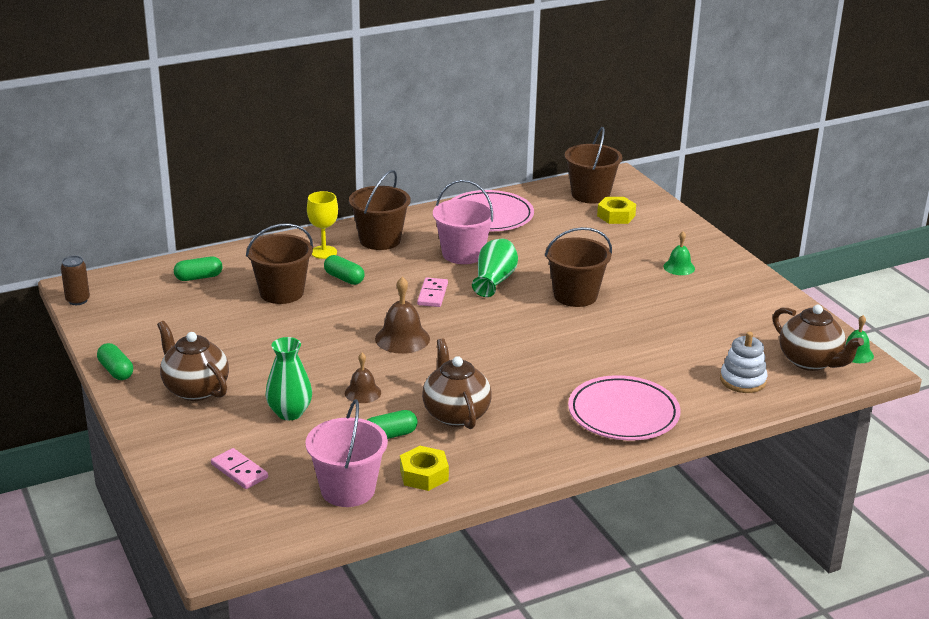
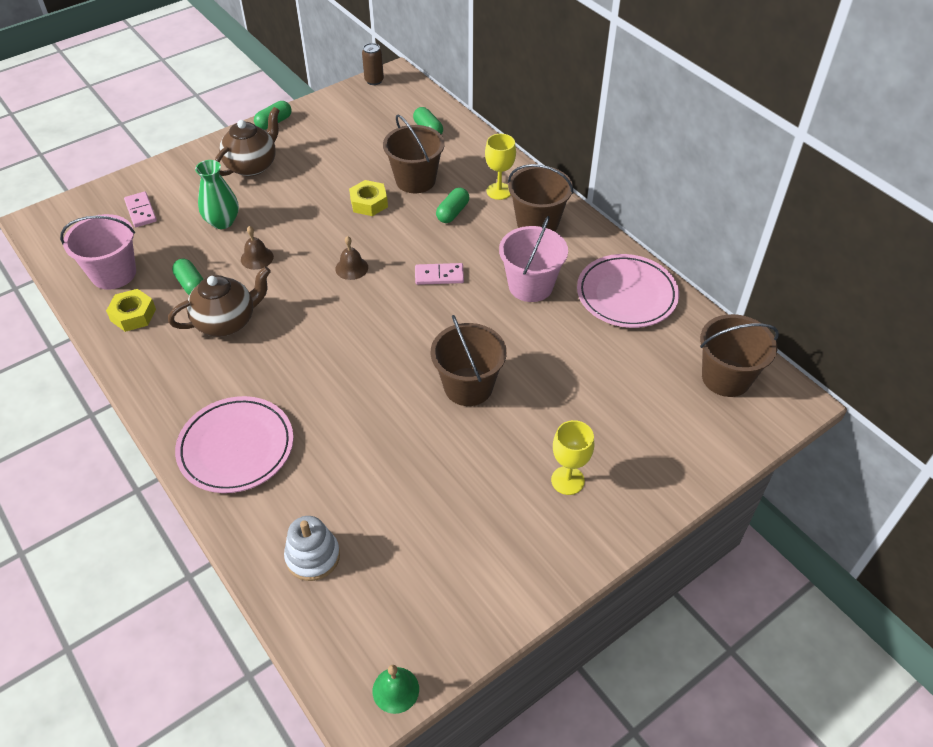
camera: 80 degrees right, 20 degrees up
(239, 471) = (141, 211): pink domino -> pink domino turned 60 degrees counterclockwise
(402, 338) = (351, 268): brown bell -> brown bell, size x0.63
(494, 281) = (481, 317): green vase -> none
(616, 216) = (679, 407): yellow nut -> yellow nut (369, 203)
(679, 267) = (567, 480): green bell -> yellow goblet
(811, 362) = (366, 632): brown teapot -> none

